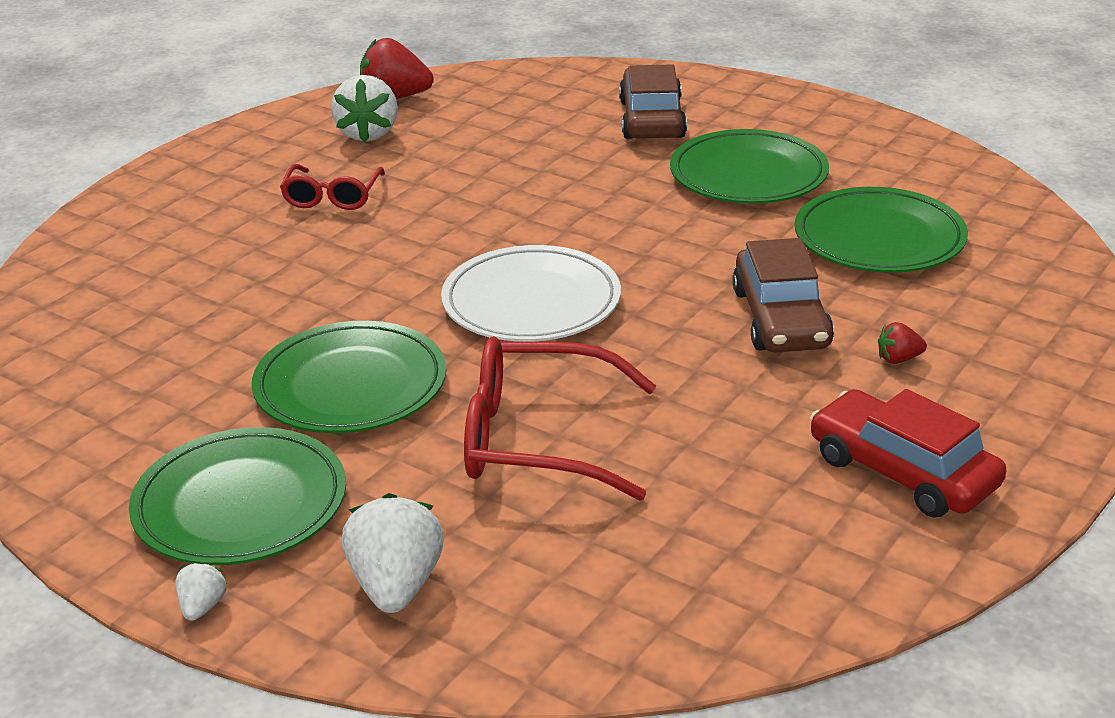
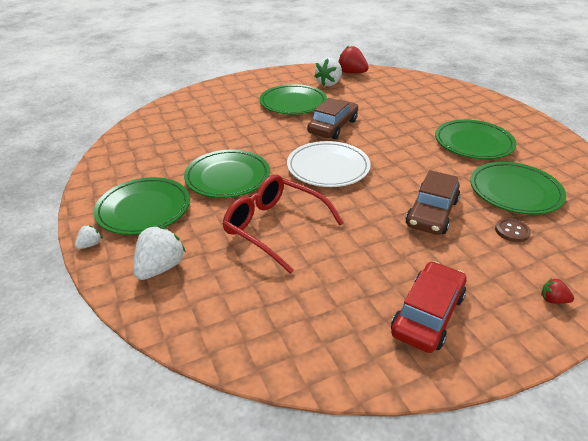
camera: 30 degrees right, 5 degrees up
(332, 197) = (293, 103): red glasses -> green plate
(652, 119) = (449, 107): brown car -> brown car (333, 126)
(898, 359) = (475, 254): red strawberry -> red strawberry (553, 300)
(903, 471) = (428, 314): red car -> red car turned 45 degrees clockwise
(923, 304) = (512, 231): none -> brown button

